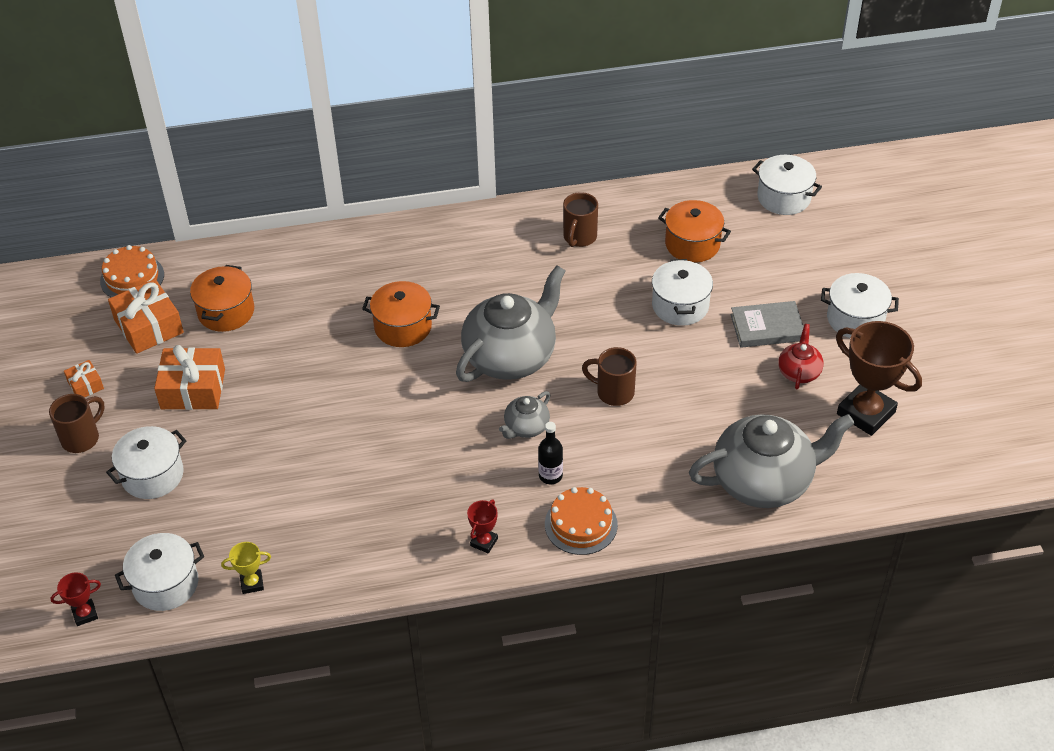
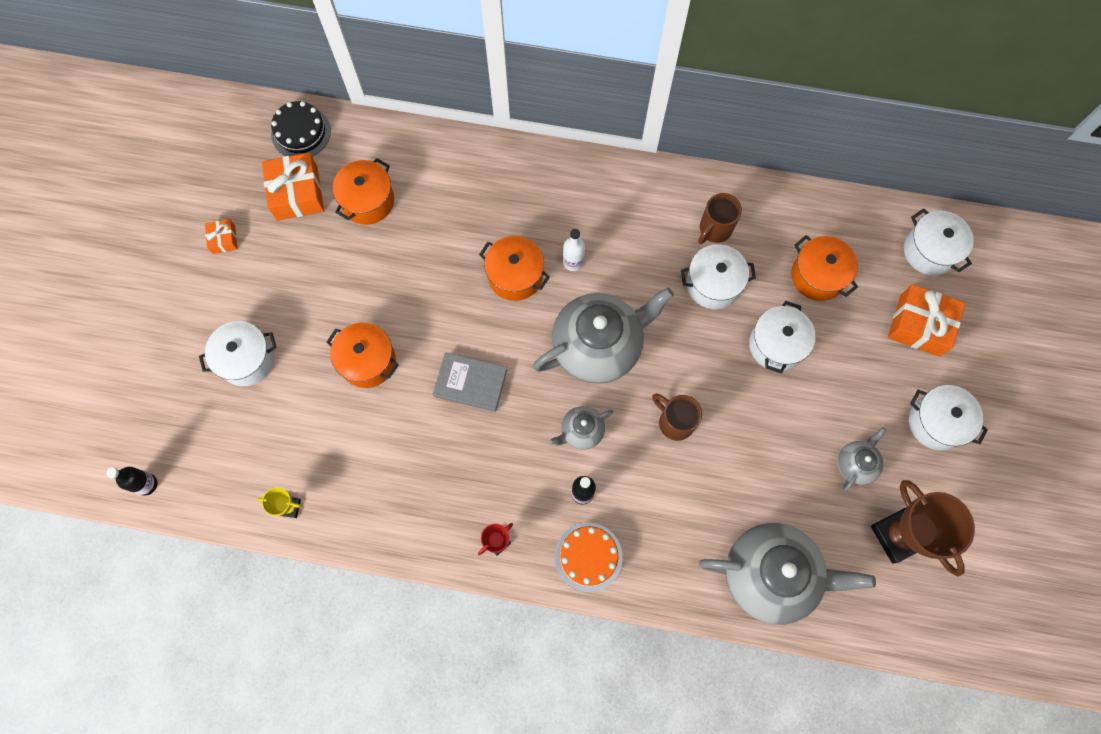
camera: 20 degrees right, 25 degrees up
(82, 438) = (202, 297): brown mug -> none
(85, 614) = (147, 484): red trophy -> black bottle
(132, 278) = (301, 132): orange cake -> black cake
(166, 584) = (220, 479): white pot -> white pot (713, 284)
(193, 389) = (311, 278): orange gift -> orange gift (919, 325)
(282, 438) = (368, 361): none -> orange pot
(455, 300) = (573, 262): none -> white bottle
(767, 327) = (847, 401): grey book -> grey book (470, 383)
(799, 372) = (855, 464): red teapot -> grey teapot

